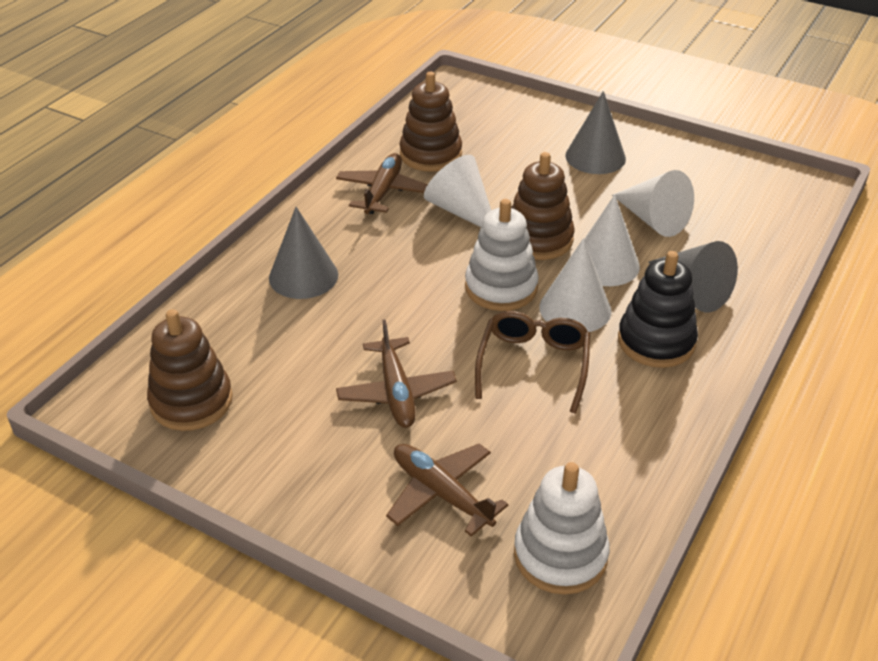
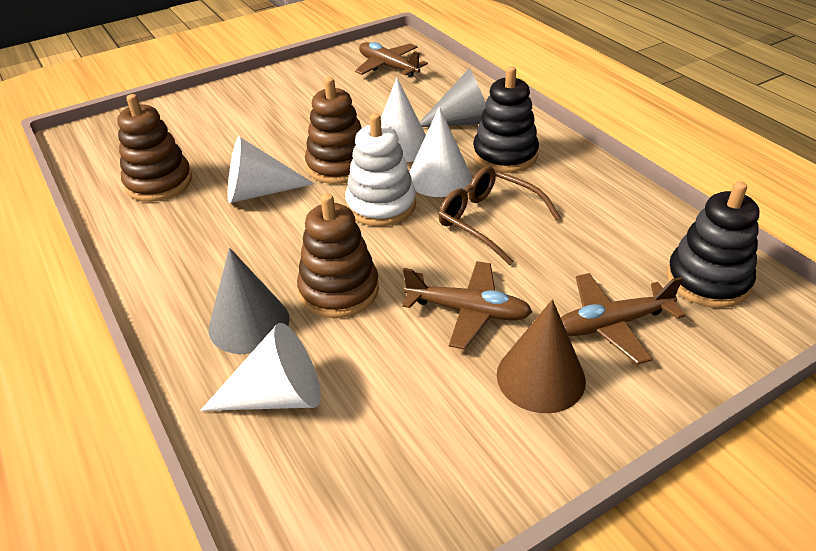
camera: 60 degrees left, 0 degrees up
(191, 401) = (374, 480): brown stacking toy -> brown stacking toy (339, 290)
(344, 462) = (540, 377): none -> brown cone
(383, 191) = (178, 228): brown plane -> brown plane (388, 67)
(560, 555) = (707, 280): white stacking toy -> black stacking toy
(595, 157) = (267, 105): grey cone -> none
(653, 219) = (369, 108): white cone -> white cone (277, 396)

